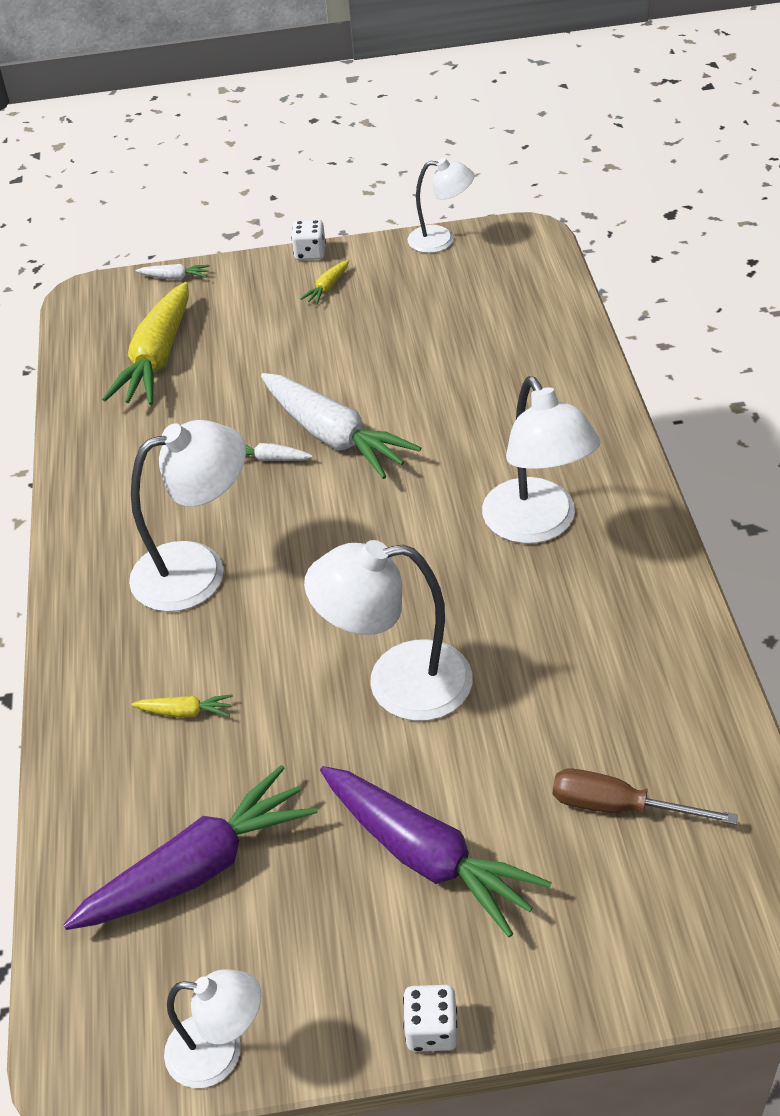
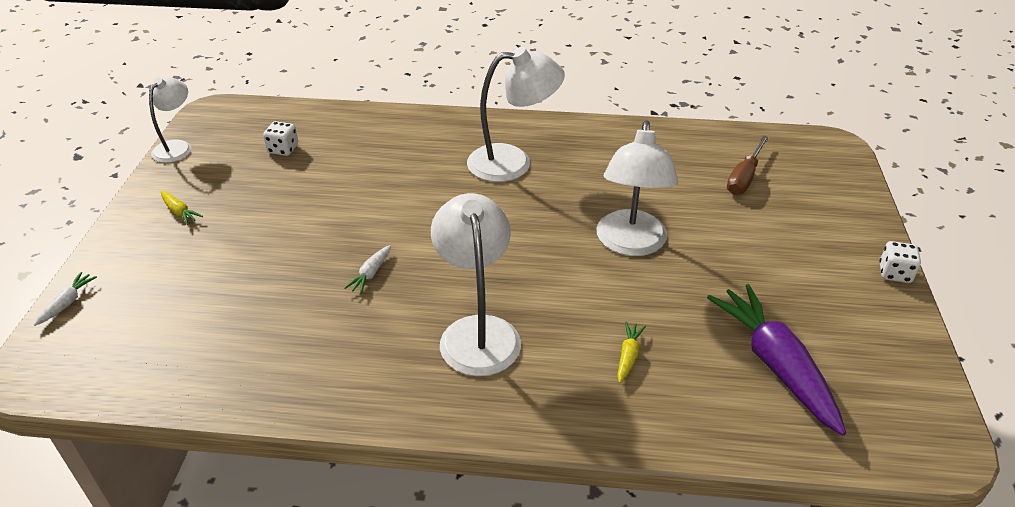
camera: 80 degrees left, 5 degrees down
(157, 358) = (182, 328): yellow carrot -> none
(220, 1053) = (922, 370): white lamp -> none
(310, 253) = (121, 214): white dice -> white dice (283, 149)
(334, 437) = (368, 236): white carrot -> none
(427, 857) = (773, 255): purple carrot -> none

